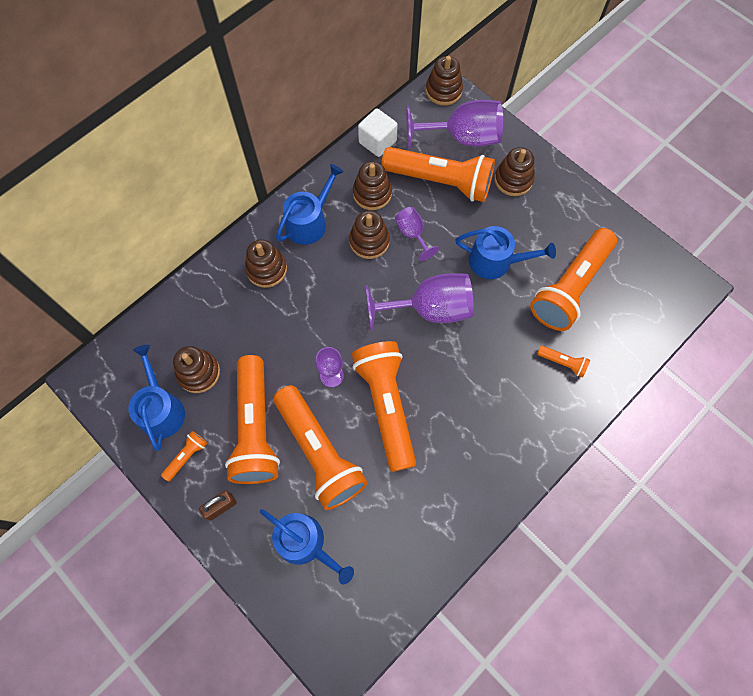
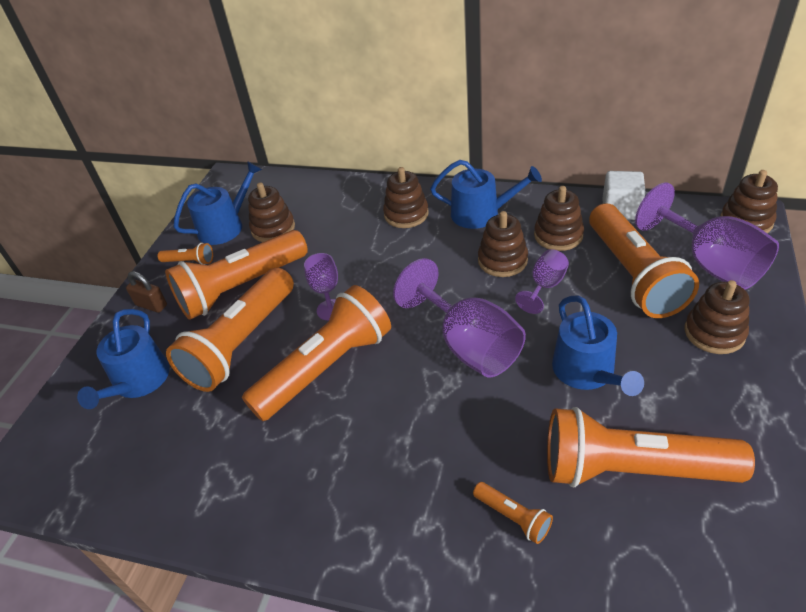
camera: 65 degrees right, 25 degrees down
(562, 363) = (513, 517): orange flashlight -> orange flashlight turned 45 degrees counterclockwise

